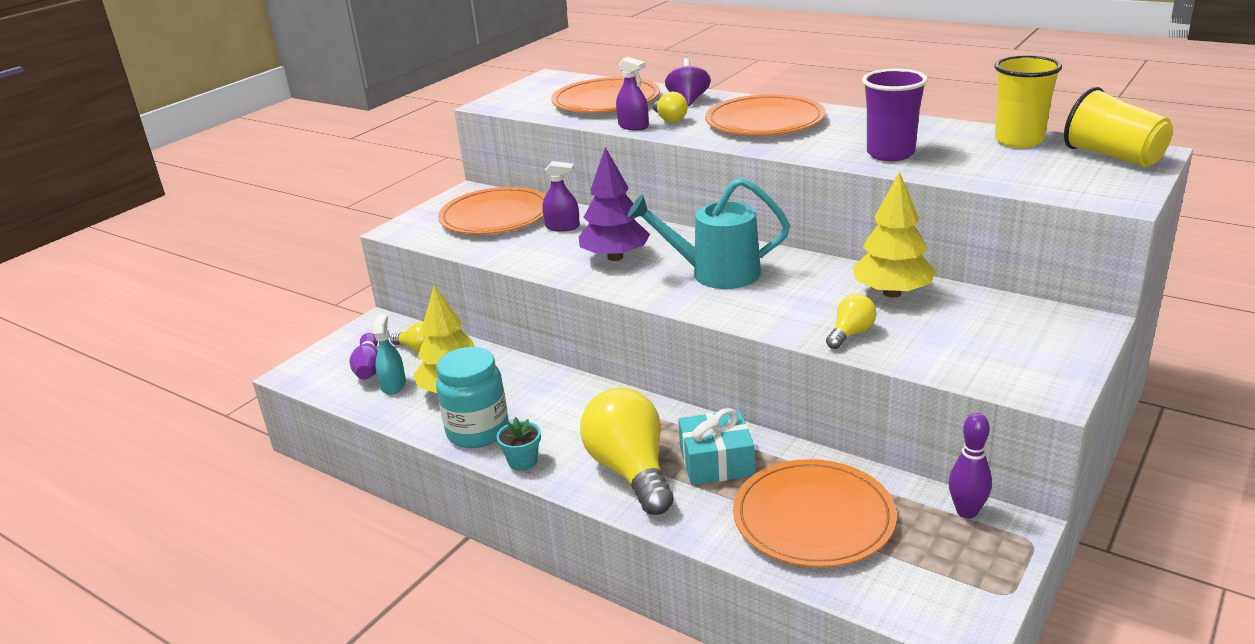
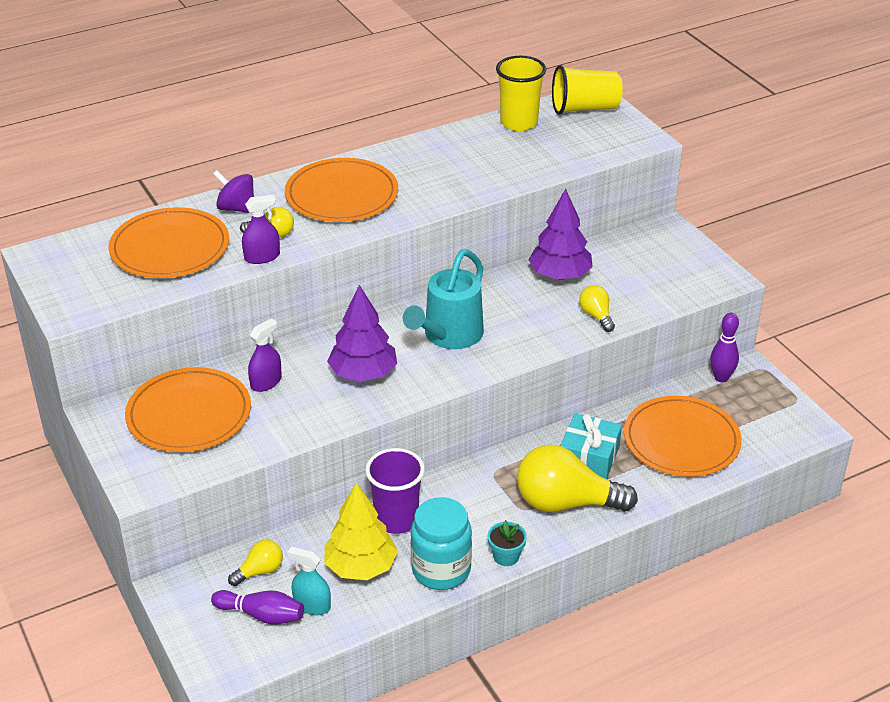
camera: 65 degrees left, 10 degrees up
(890, 154) = (480, 175): purple cup -> purple cup (396, 520)
(892, 293) = (560, 275): yellow tree -> purple tree

